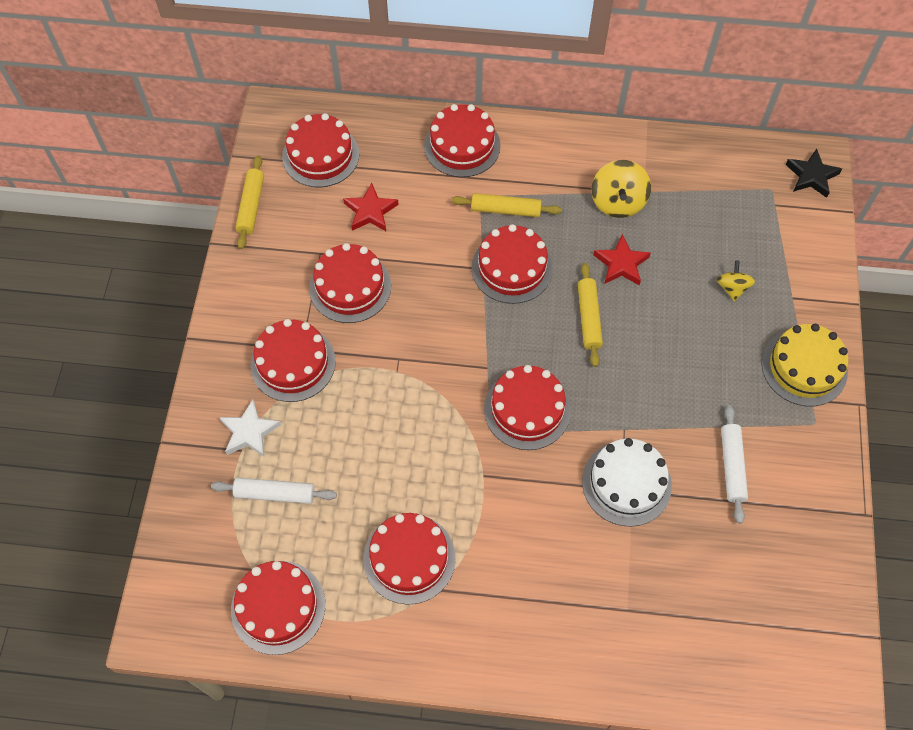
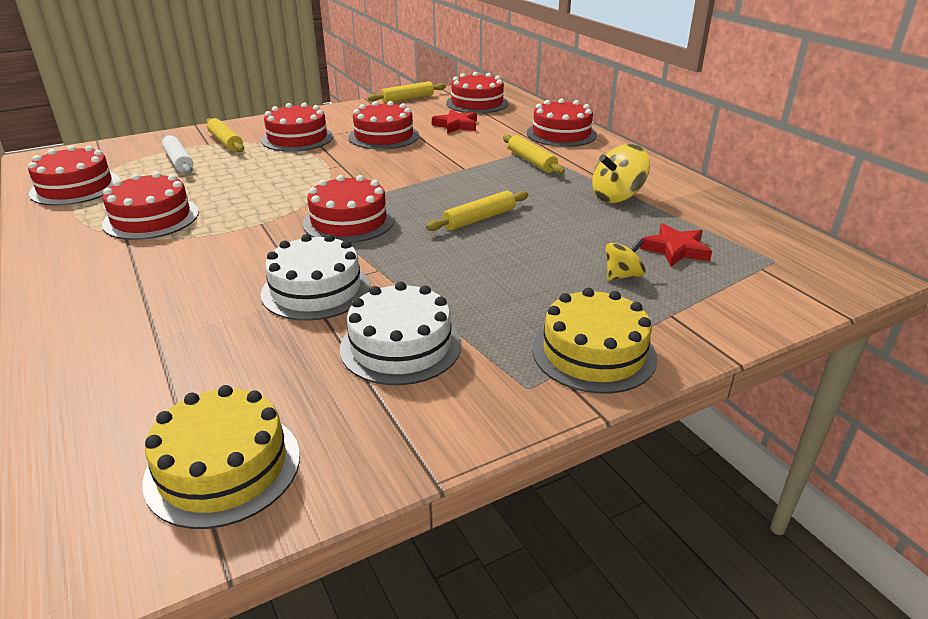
camera: 55 degrees right, 30 degrees down
(249, 432) = (226, 142): white star -> yellow rolling pin
(512, 268) = (481, 177): red cake -> none
(621, 264) = (557, 216): red star -> red star (675, 249)
(732, 466) = (400, 346): white rolling pin -> white cake
(794, 613) = (223, 467): none -> yellow cake
(811, 176) = (838, 278): black star -> none

